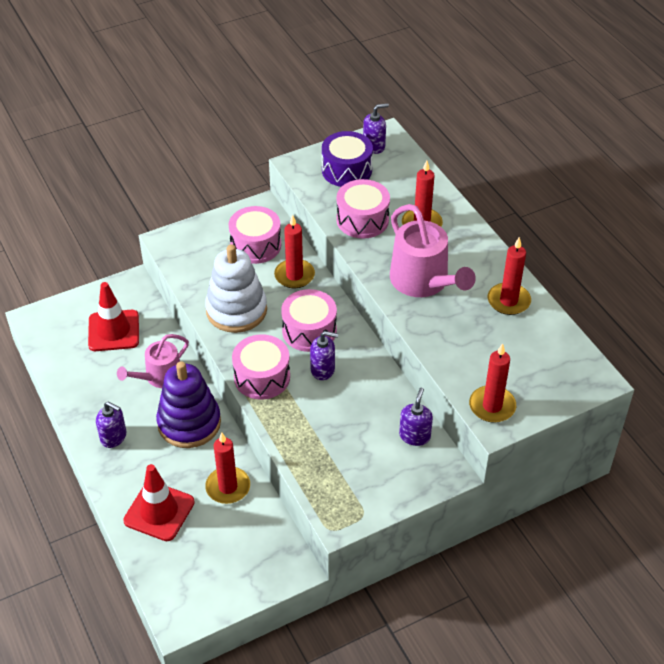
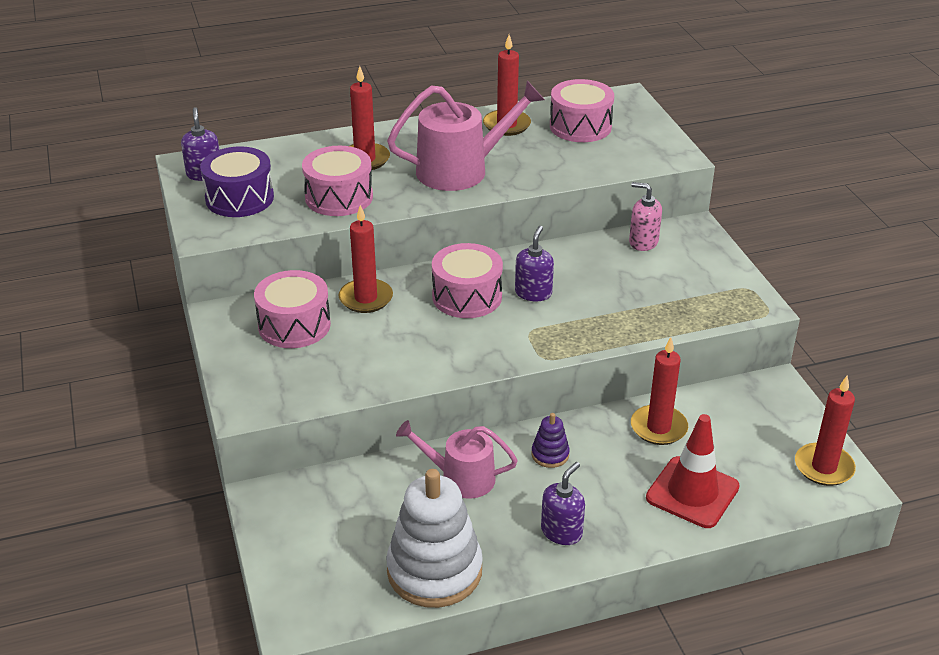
camera: 80 degrees left, 10 degrees down
(113, 331) = (356, 523): red traffic cone -> none
(160, 377) = (461, 478): pink watering can -> pink watering can turned 135 degrees clockwise
(189, 423) = (550, 454): purple stacking toy -> purple stacking toy, size x0.44
(236, 310) = (412, 352): white stacking toy -> white stacking toy (434, 571)
(262, 377) = (535, 341): pink drum -> pink drum (580, 126)
(415, 436) = (643, 242): purple soap dispenser -> pink soap dispenser
(492, 406) = (653, 154): red candle -> red candle (824, 467)

